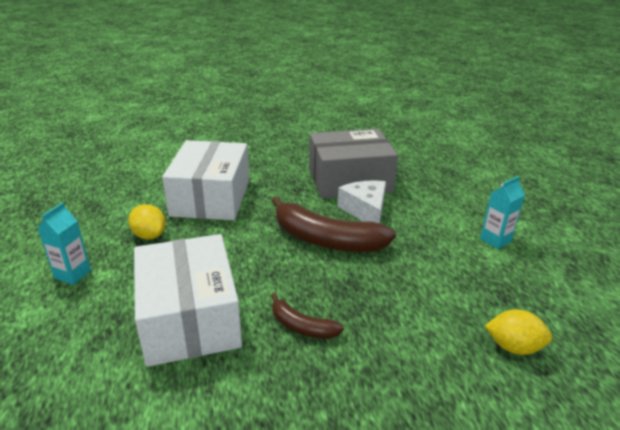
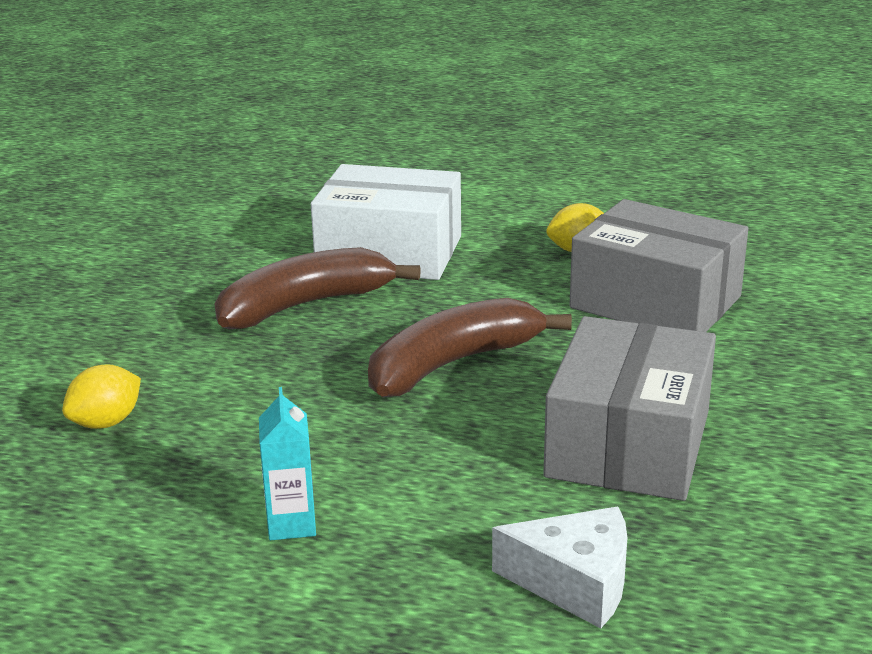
camera: 120 degrees right, 5 degrees down
(73, 274) = (530, 207): turquoise carton -> none
(211, 197) = (655, 302): white box -> grey box
(302, 326) = (305, 305): brown banana -> brown banana, size x1.97
(365, 210) = (505, 424): white cheese -> white cheese (575, 582)

